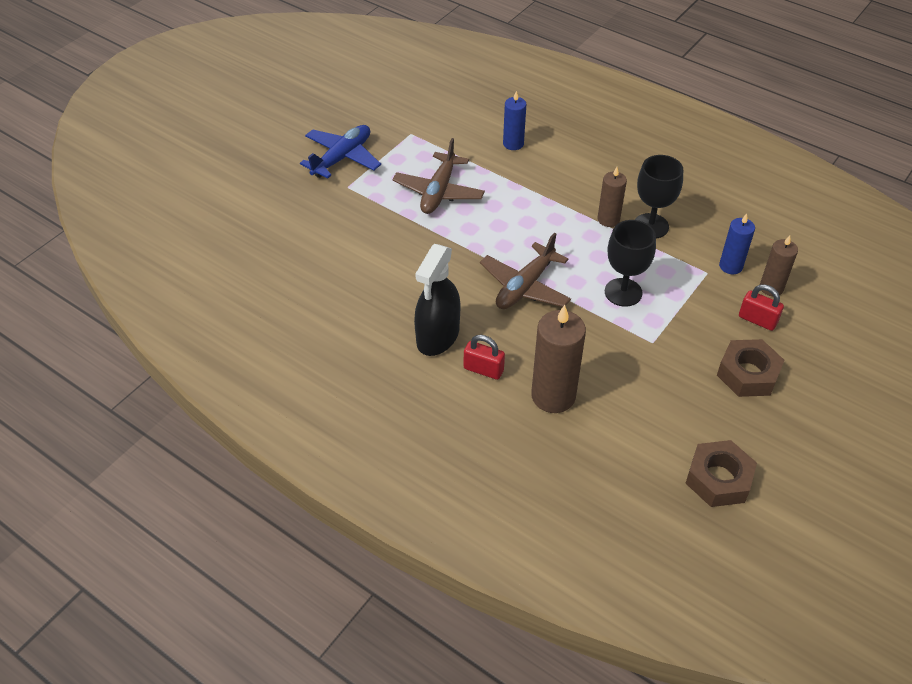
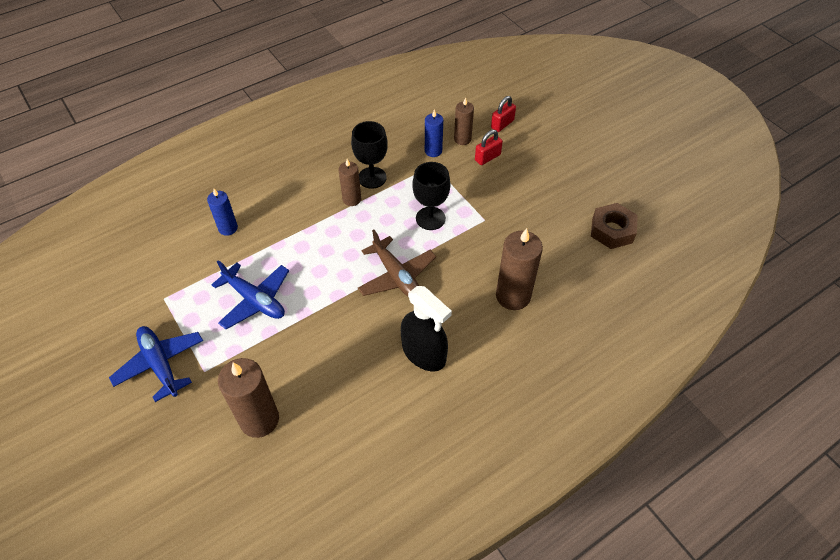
camera: 70 degrees left, 5 degrees up
(313, 239) = (259, 419): none -> brown candle
(439, 192) = (255, 300): brown plane -> blue plane
(483, 369) = (471, 332): red padlock -> red padlock (502, 124)
(748, 374) = (532, 181): brown nut -> none

